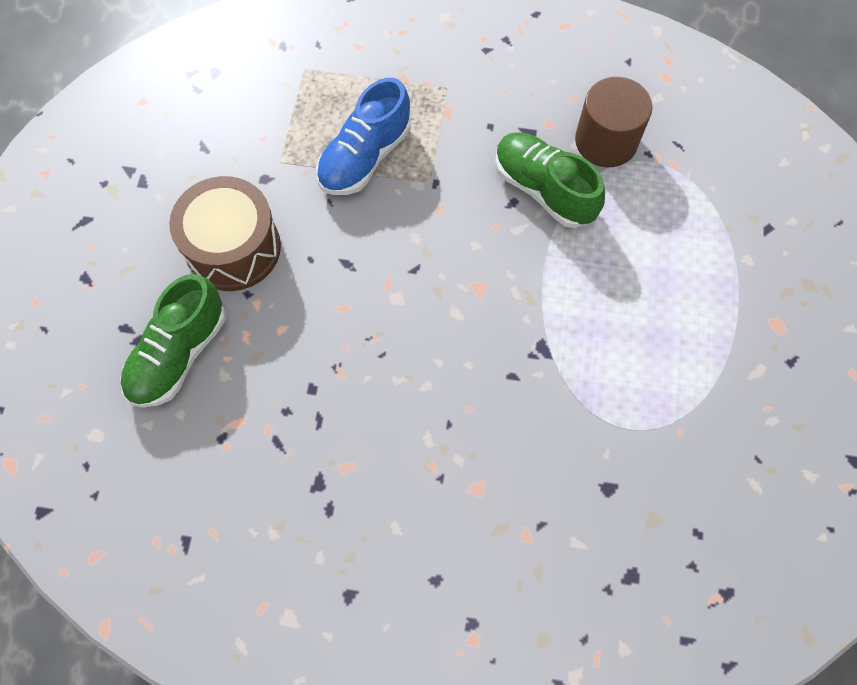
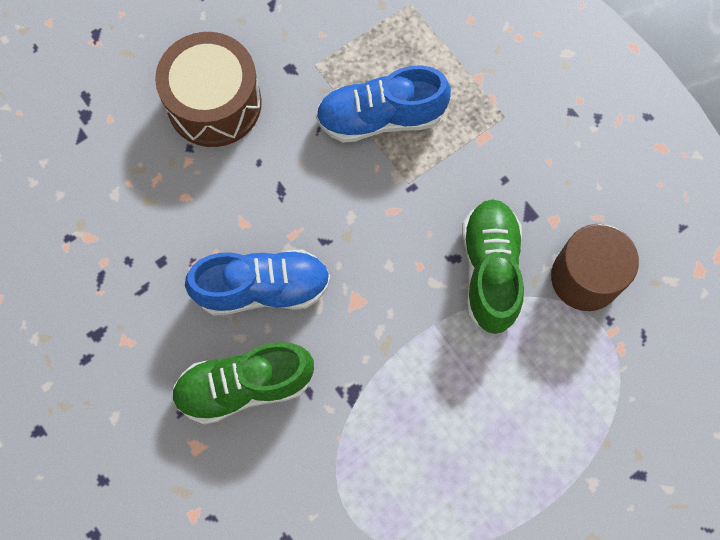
camera: 45 degrees right, 5 degrees up
(179, 354) = (100, 150): green shoe -> green shoe (244, 386)
(406, 338) = (263, 288): none -> blue shoe

